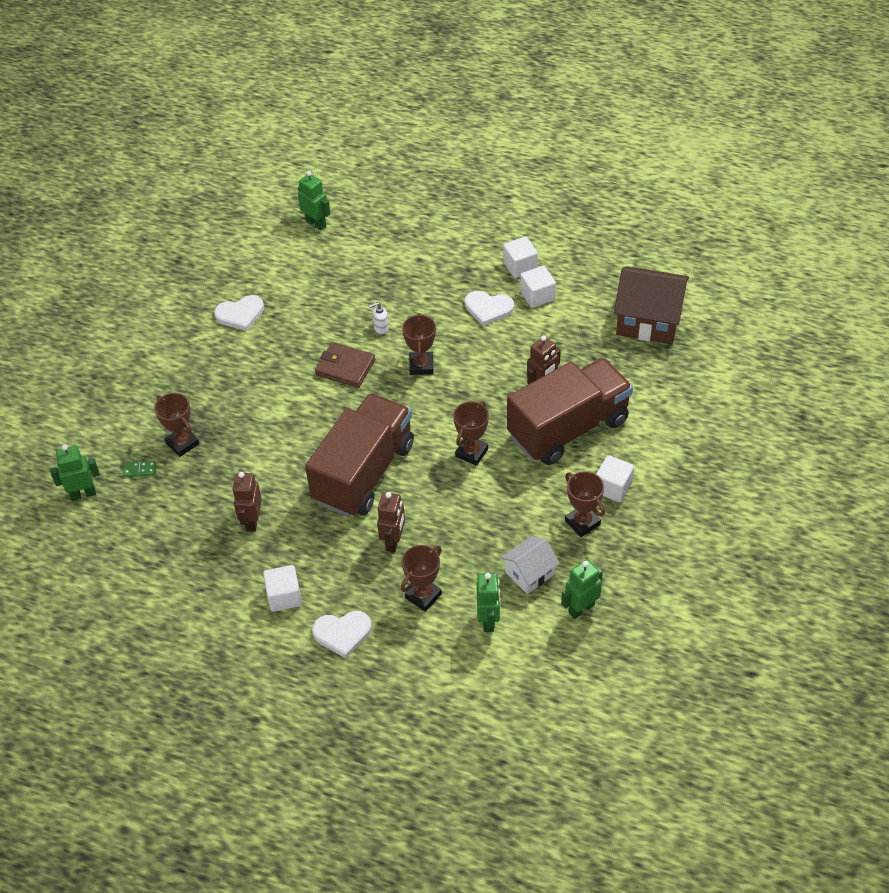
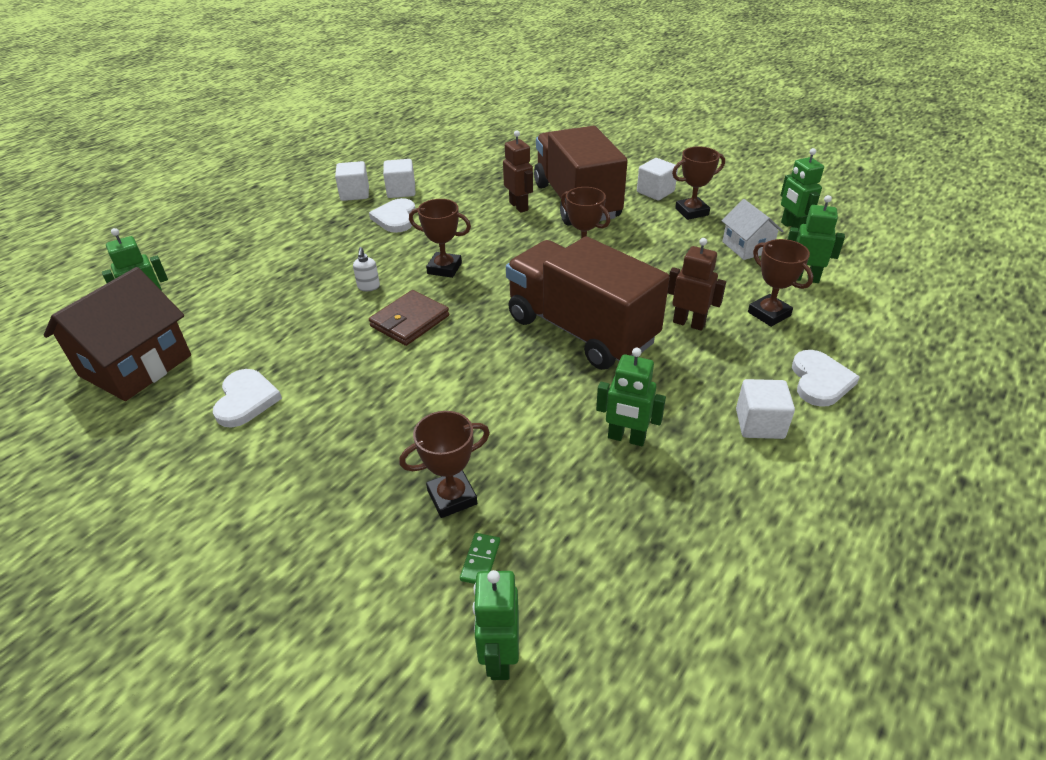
camera: 75 degrees left, 10 degrees down
(252, 521) = (626, 438): brown robot -> green robot
(488, 308) = (395, 218): white heart -> white heart turned 150 degrees clockwise
(648, 320) = (473, 148): brown house -> brown house (136, 365)

